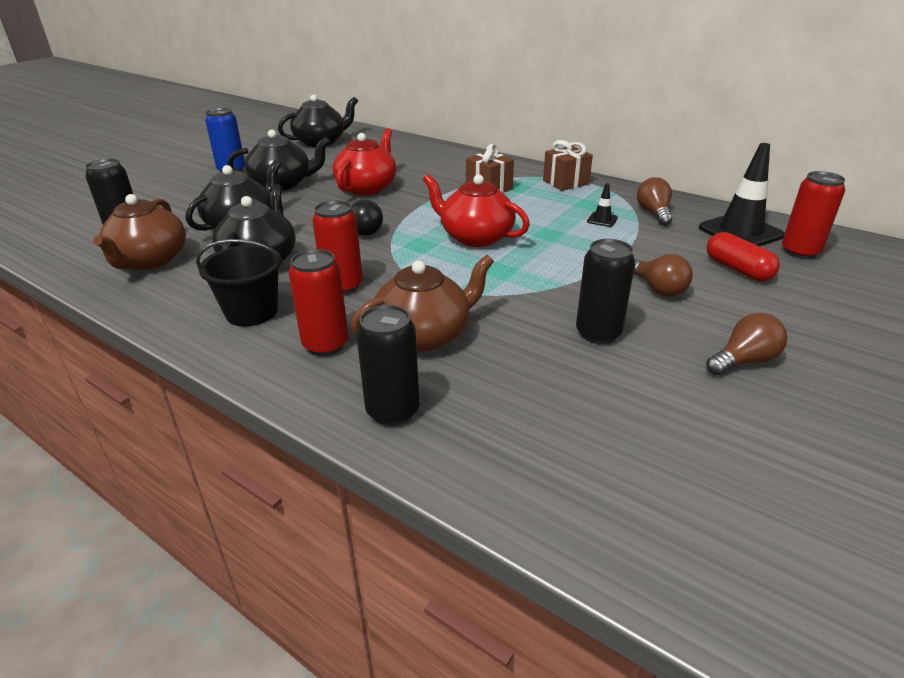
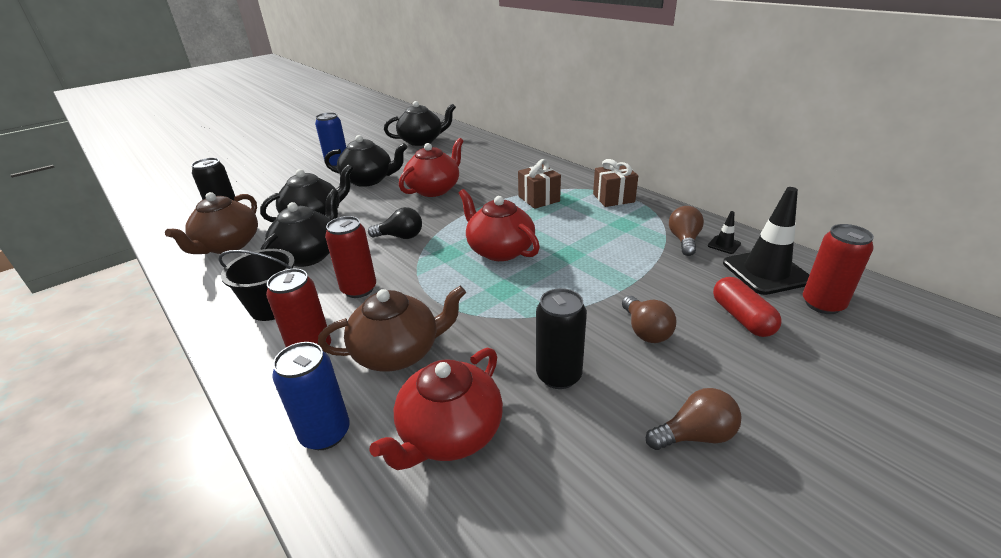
camera: 15 degrees right, 0 degrees up
(392, 411) = (325, 433): black can -> blue can
(521, 392) = (449, 433): none -> red teapot
(602, 220) = (628, 243): black traffic cone -> black traffic cone (724, 245)

